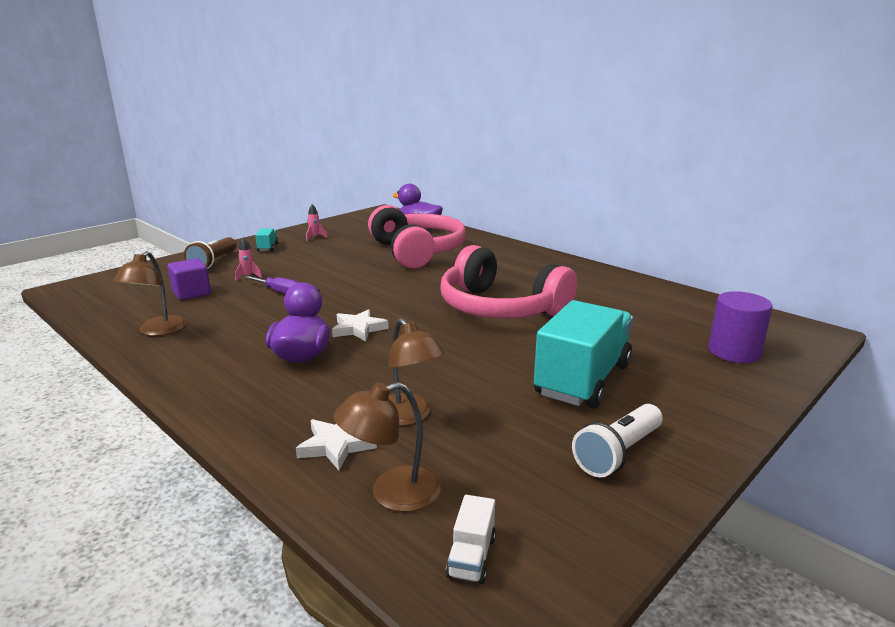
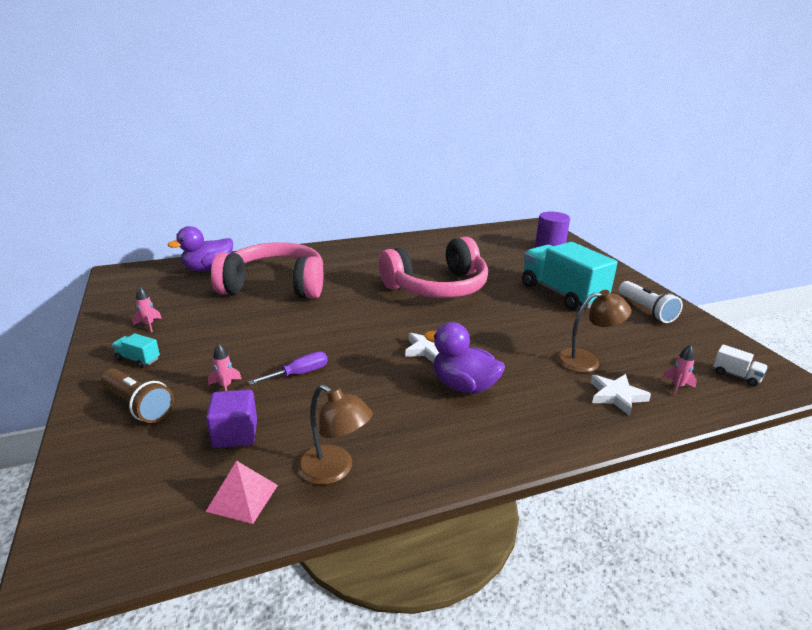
camera: 65 degrees left, 5 degrees up
(123, 312) = (242, 497): none -> pink pyramid
(391, 493) = (677, 387): brown lamp -> pink rocket

